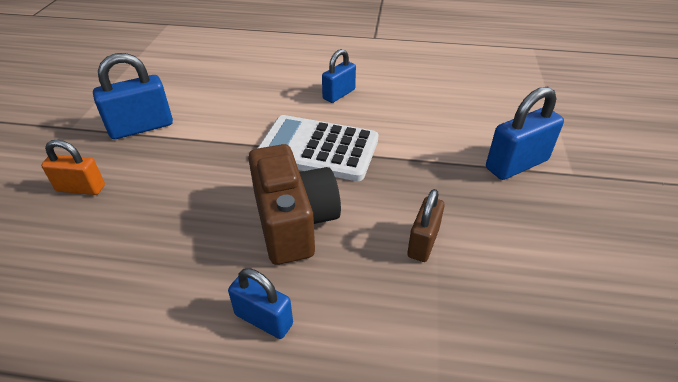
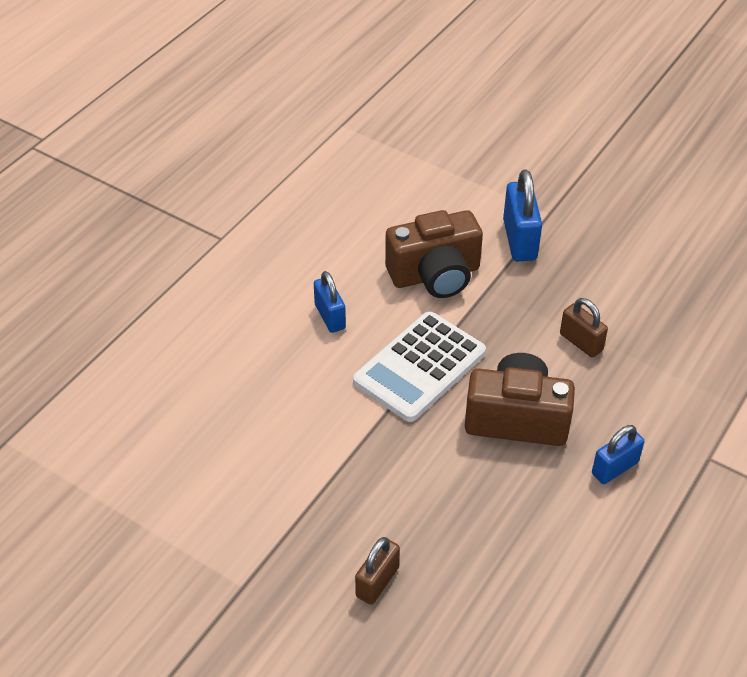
camera: 65 degrees left, 5 degrees up
(81, 188) = (377, 582): orange padlock -> brown padlock
(141, 127) = (287, 512): blue padlock -> none
(426, 129) = (435, 275): none -> brown camera

